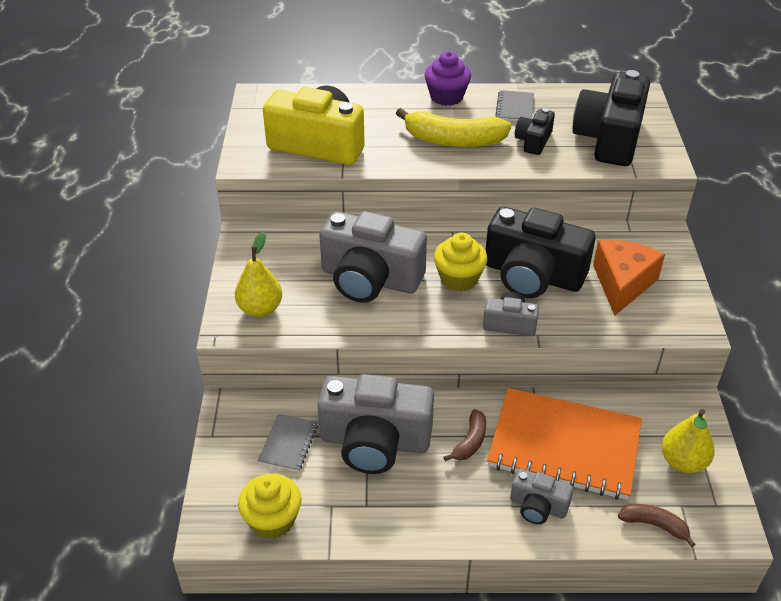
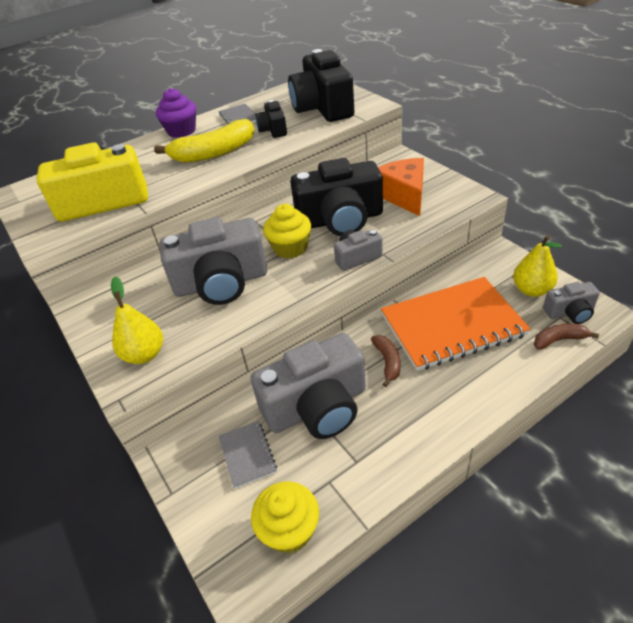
camera: 30 degrees left, 0 degrees up
(538, 506) = (477, 377): grey camera -> grey camera (570, 312)

